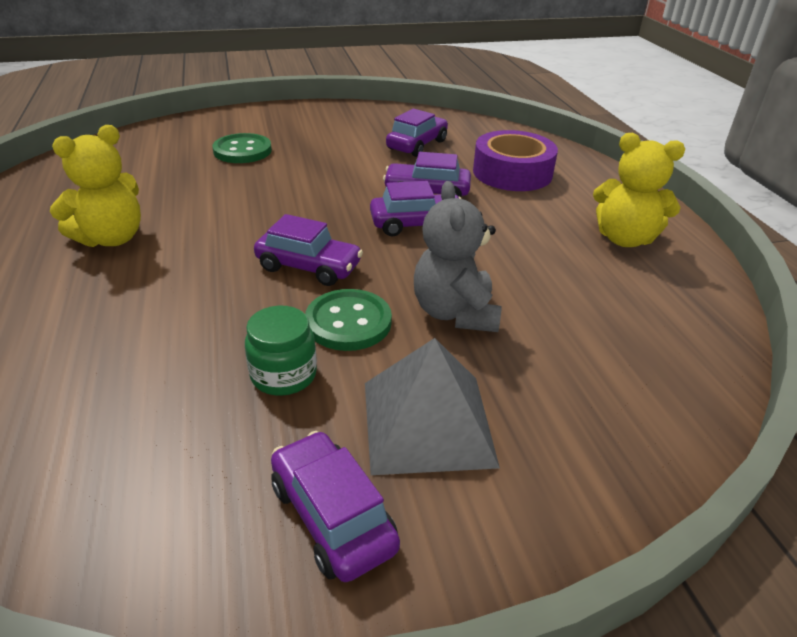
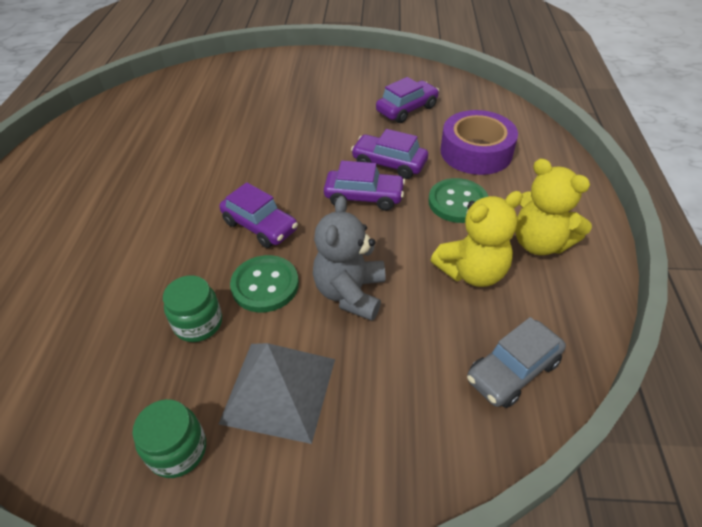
camera: 20 degrees right, 10 degrees up
(111, 238) = (134, 175): yellow teddy bear -> yellow teddy bear (472, 272)
(242, 151) = (262, 99): green button -> green button (457, 202)
(332, 516) = (178, 450): purple car -> green jar
(672, 351) = (513, 371): none -> grey car

